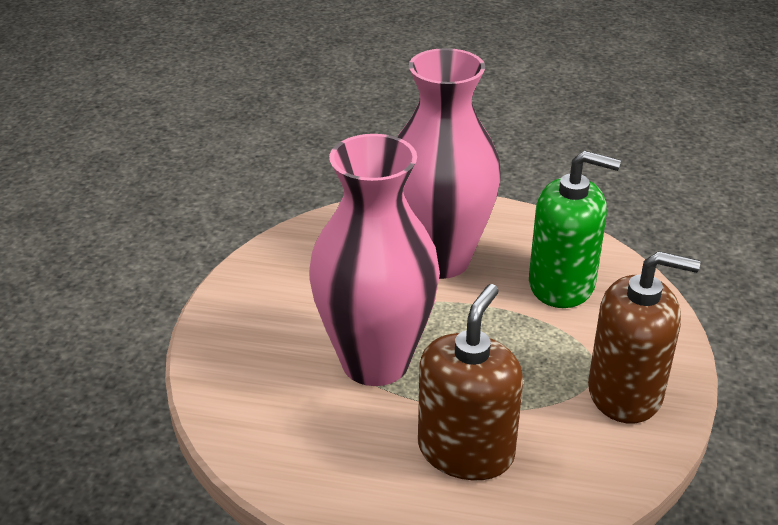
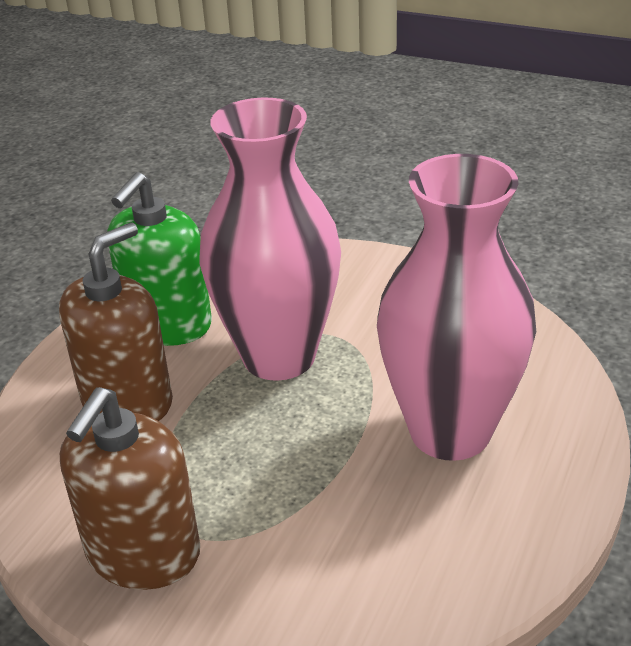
camera: 105 degrees right, 0 degrees up
(465, 451) = (127, 401): brown soap dispenser -> brown soap dispenser turned 90 degrees counterclockwise
(562, 284) = (370, 545): green soap dispenser -> green soap dispenser (168, 324)

